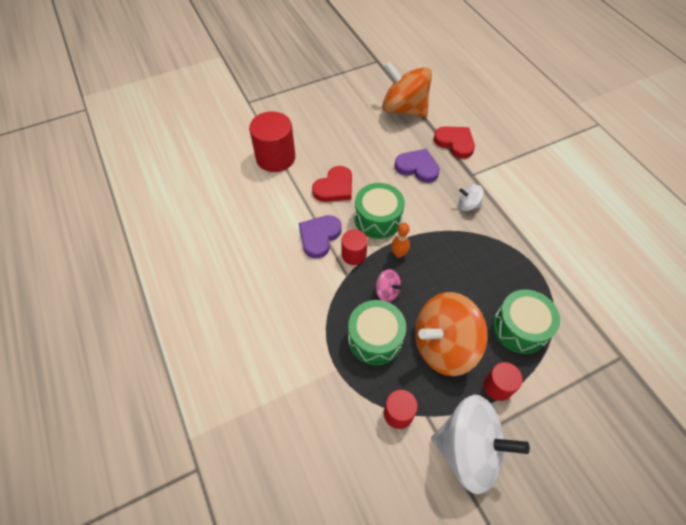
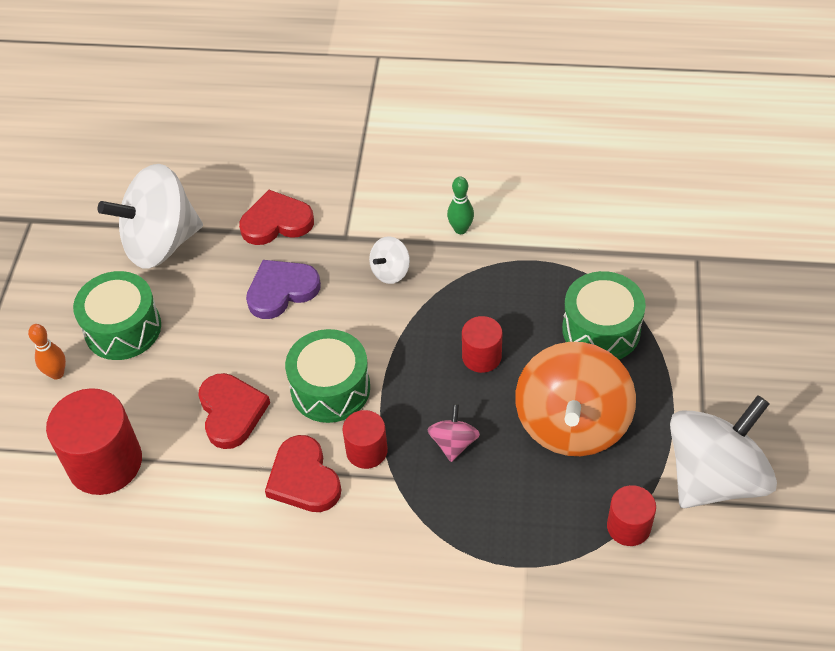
camera: 55 degrees left, 5 degrees down
(319, 237) = (304, 479): purple heart -> red heart
(375, 338) = (512, 496): green drum -> green drum (123, 328)
(387, 292) = (453, 443): pink spinning top -> pink spinning top turned 60 degrees counterclockwise
(399, 254) = (405, 396): orange bowling pin -> orange bowling pin (57, 373)
(404, 109) = (161, 243): orange spinning top -> white spinning top
(498, 386) = (658, 399): red cylinder -> red cylinder (481, 356)
(524, 221) = (460, 229): none -> green bowling pin

